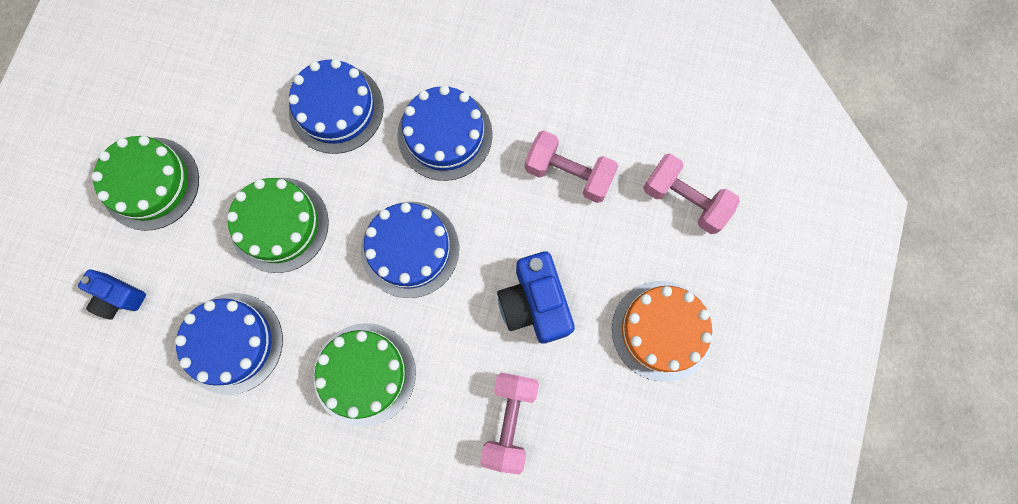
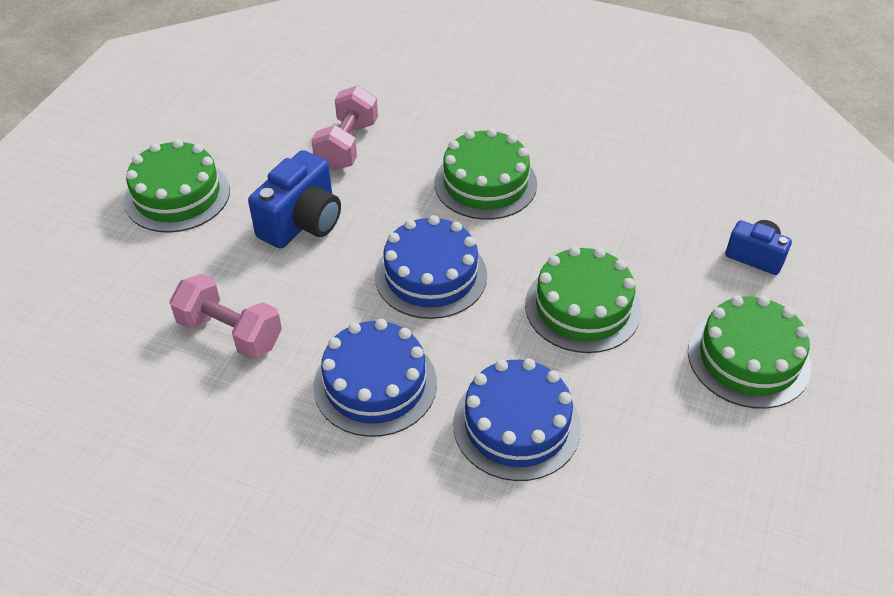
camera: 175 degrees left, 30 degrees down
(232, 343) = (624, 213): blue cake -> none
(534, 304) = (302, 223): blue camera -> blue camera turned 45 degrees clockwise
(661, 330) = (177, 195): orange cake -> green cake
(684, 200) = (103, 298): pink dumbbell -> none

